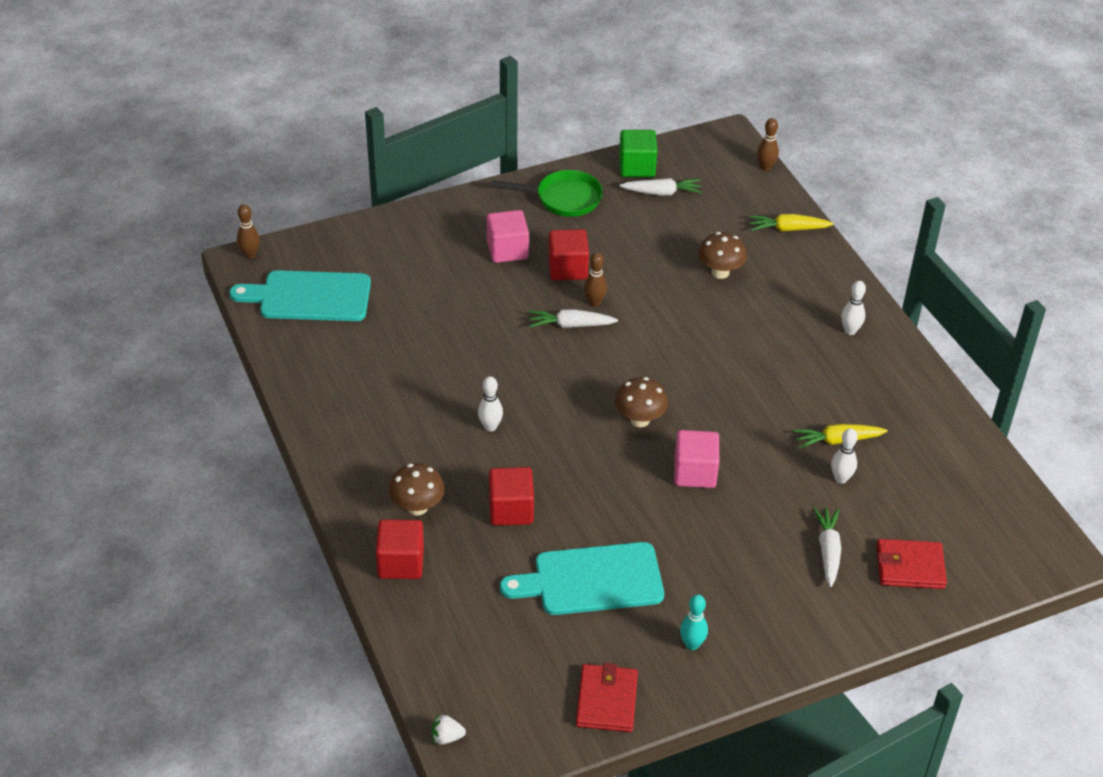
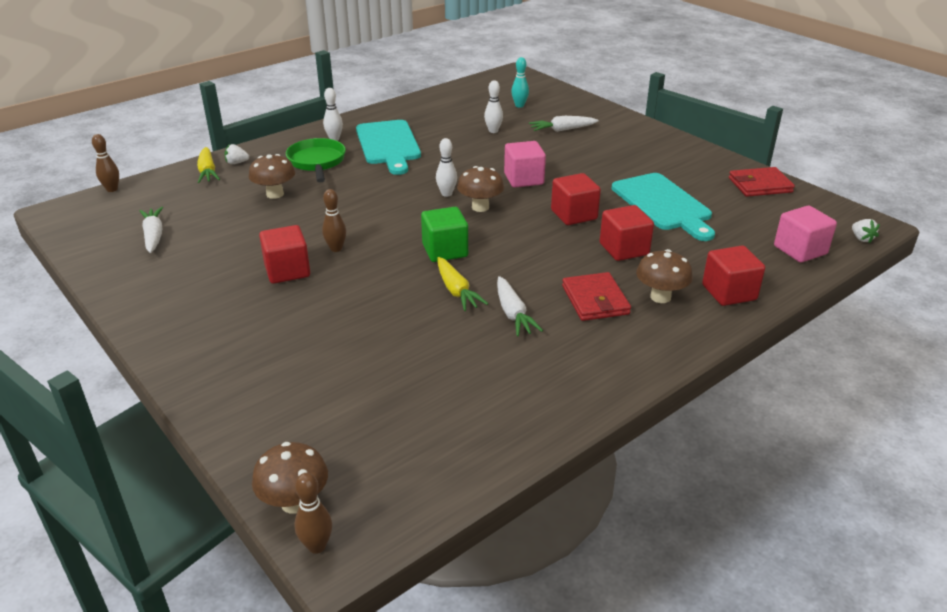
camera: 105 degrees left, 10 degrees down
(290, 249) = (294, 502): none -> brown mushroom
(309, 296) = (391, 453): turquoise cutting board -> turquoise cutting board (388, 145)
(490, 427) = (534, 276): white bowling pin -> white bowling pin (446, 194)
(507, 250) = (263, 313): pink cube -> pink cube (800, 250)
(564, 198) = (165, 291): green pan -> green pan (317, 162)
(571, 325) = (374, 256): white carrot -> white carrot (513, 313)
(596, 492) = (574, 215): none -> red cube
(637, 167) = (107, 255): green cube -> green cube (445, 250)
(692, 644) = (683, 163): turquoise bowling pin -> turquoise bowling pin (519, 105)
(804, 250) = (236, 163): none -> white strawberry
(837, 440) = (456, 134): yellow carrot -> yellow carrot (456, 291)
(910, 567) = (555, 107): red wallet -> red wallet (595, 300)

